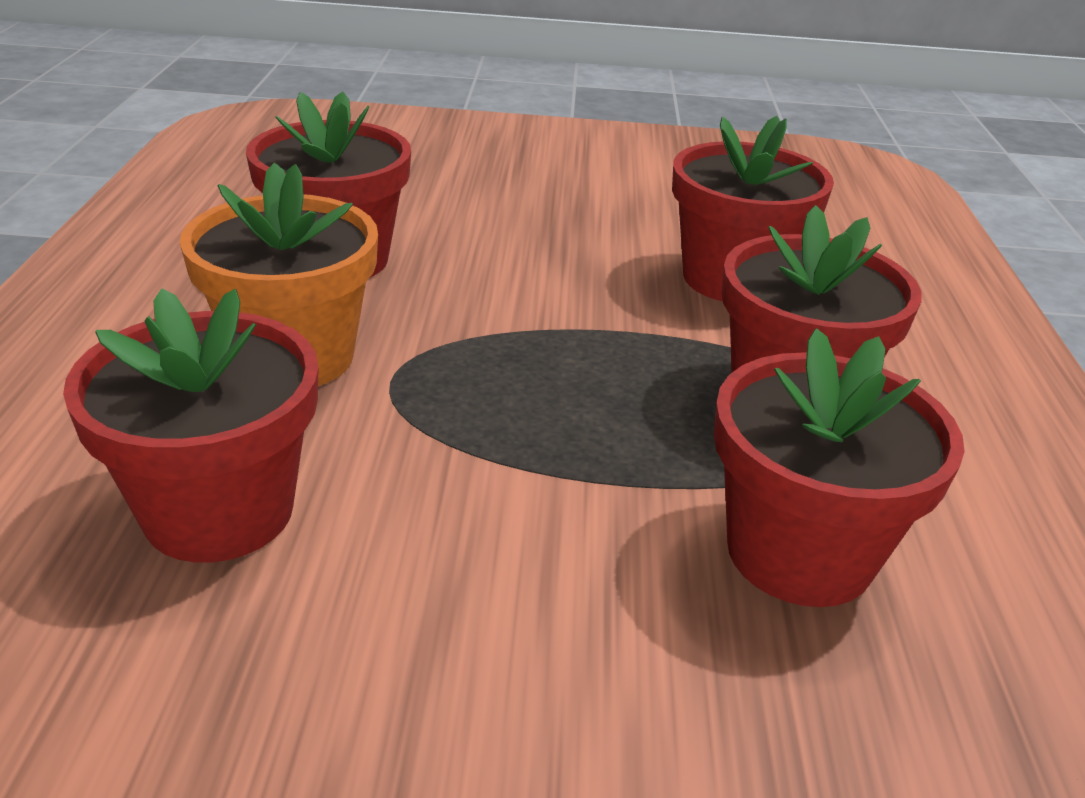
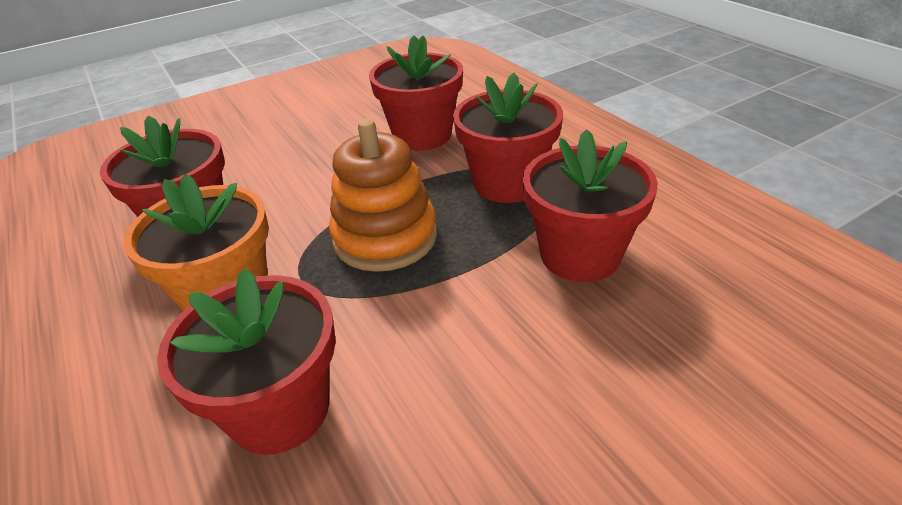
camera: 30 degrees left, 5 degrees up
(543, 384) = (385, 237): none -> orange stacking toy

